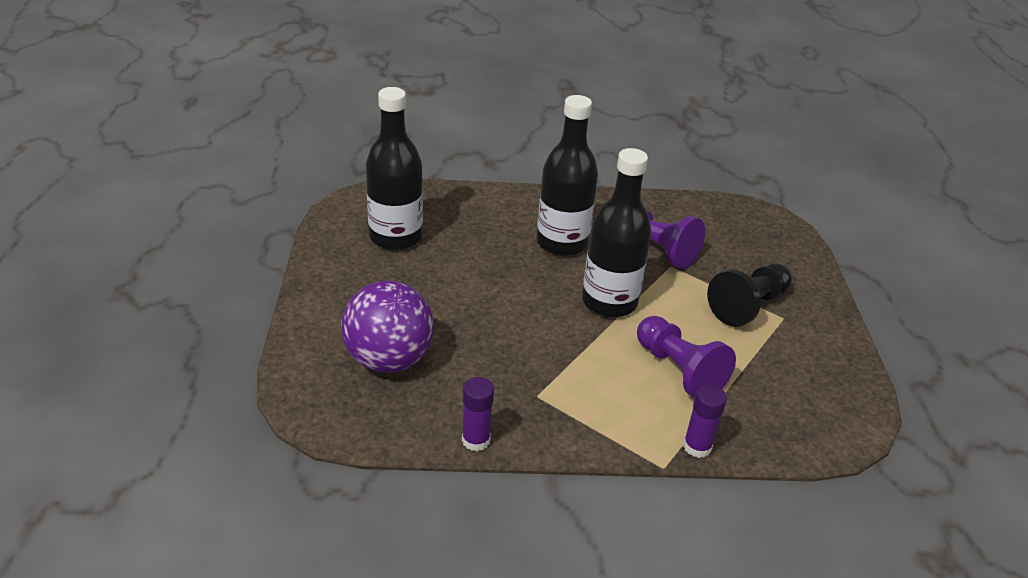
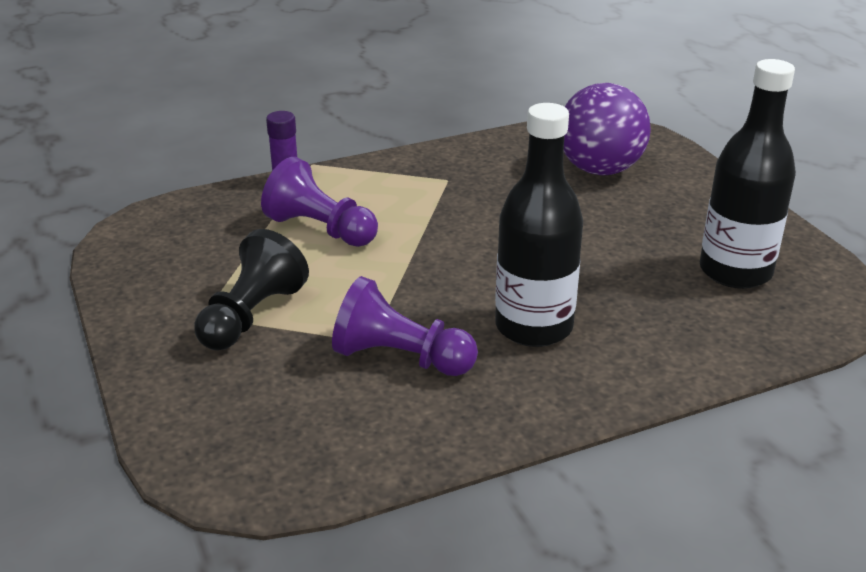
camera: 160 degrees right, 5 degrees down
(476, 440) = (475, 143): purple glue stick -> none
(609, 302) = (427, 272): black bottle -> none

